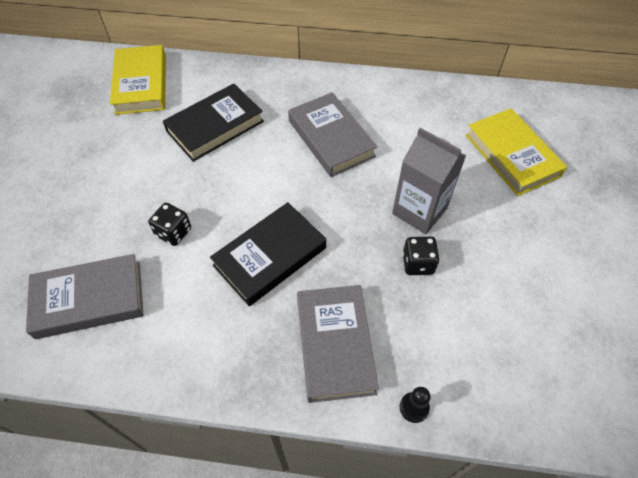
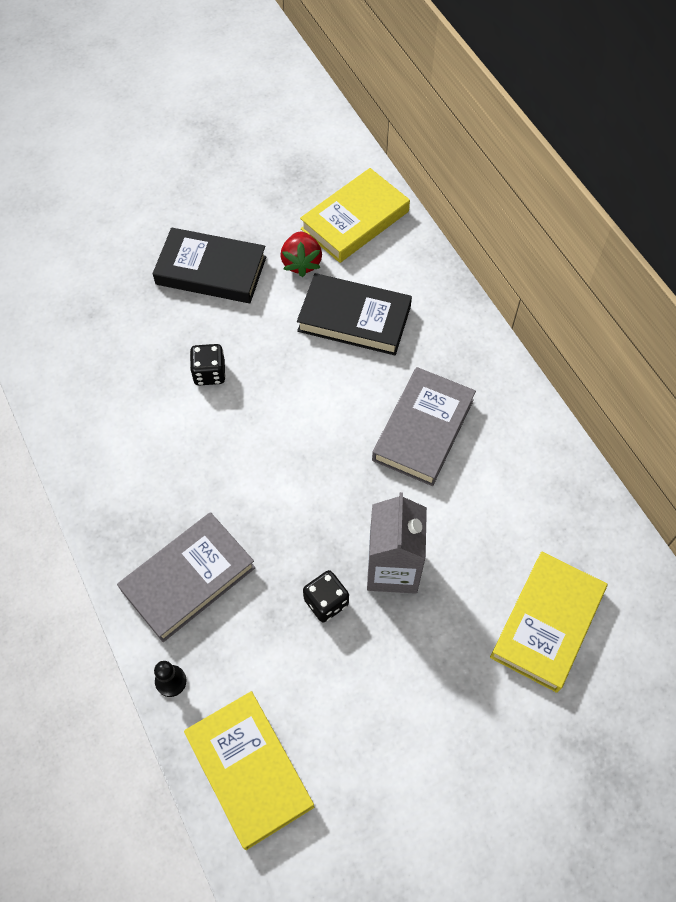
camera: 55 degrees right, 5 degrees up
(89, 299) = (103, 361): grey book -> none
(141, 129) = (301, 263): none -> red strawberry
(270, 256) = (240, 467): black book -> black book (211, 270)
(521, 390) = (249, 770): none -> yellow book

